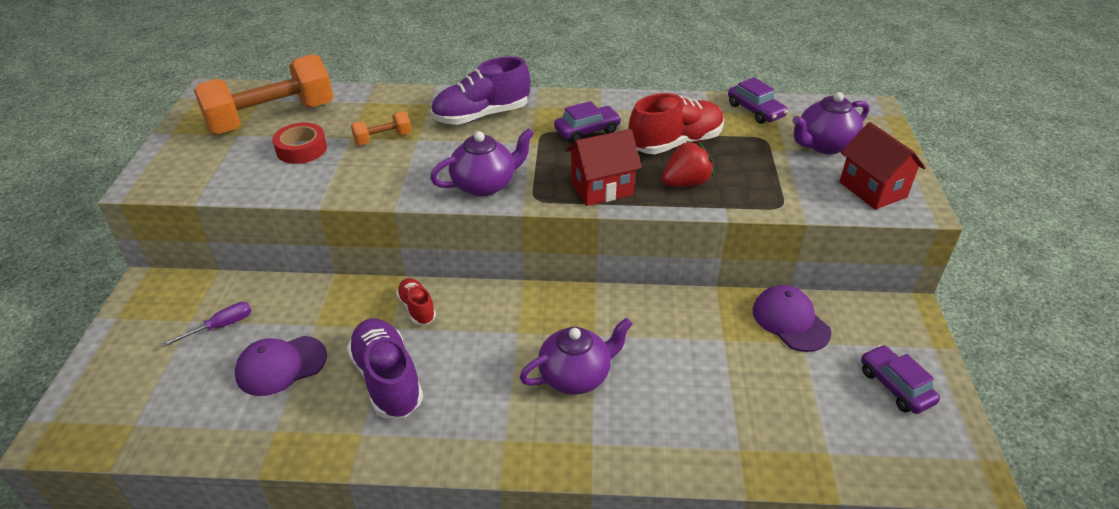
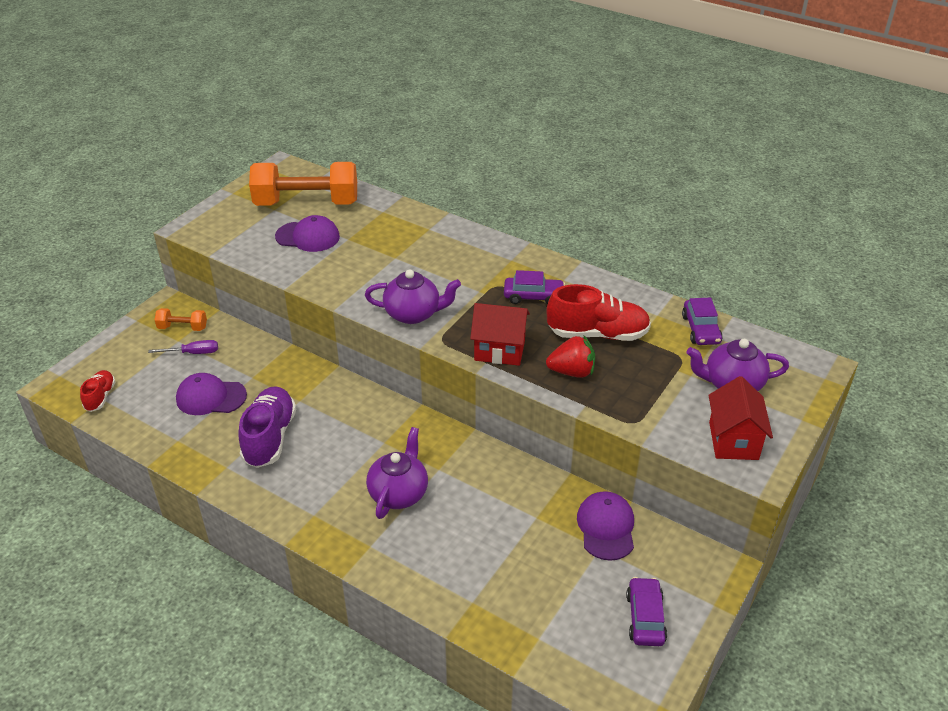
camera: 30 degrees right, 0 degrees up
(301, 149) = (308, 237): red tape -> purple cap
(383, 139) = (371, 248): orange dumbbell -> orange dumbbell (182, 328)
(417, 308) = (328, 394): red shoe -> red shoe (100, 397)
(481, 115) = (460, 253): purple shoe -> none
(575, 376) = (399, 493): purple teapot -> purple teapot turned 75 degrees counterclockwise

